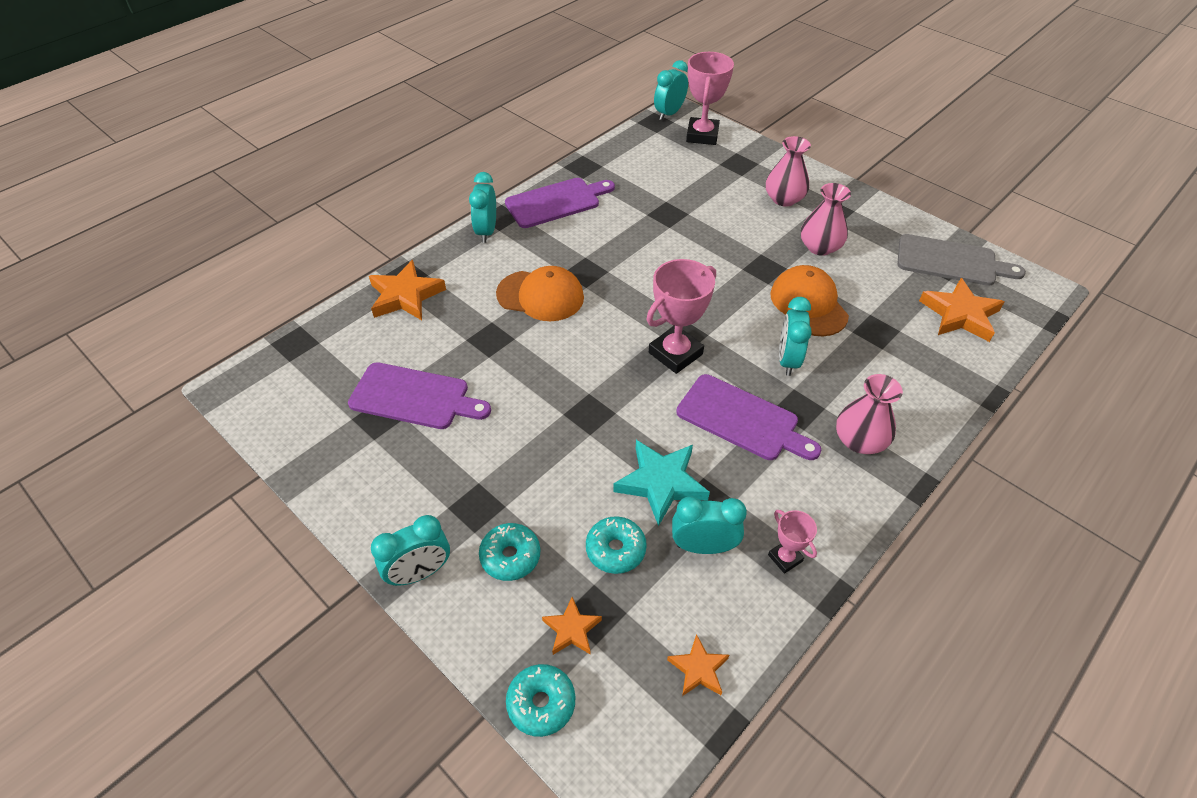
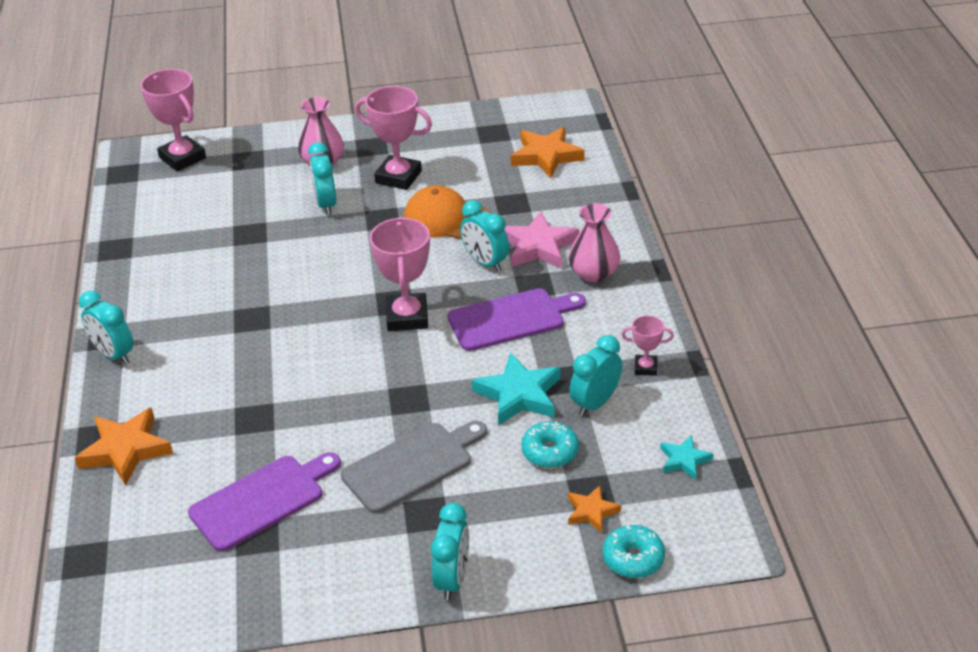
camera: 50 degrees left, 10 degrees down
(510, 556) = (494, 515): turquoise donut -> none
(540, 296) = (244, 361): orange cap -> none
(556, 202) = (139, 290): purple cutting board -> none
(669, 113) = (124, 159): turquoise clock -> turquoise clock (326, 204)
(698, 669) = (684, 460): orange star -> turquoise star
(820, 247) = (398, 177): pink vase -> pink trophy
(846, 381) = (538, 246): none -> pink star
(951, 261) = (495, 126): grey cutting board -> grey cutting board (412, 465)

